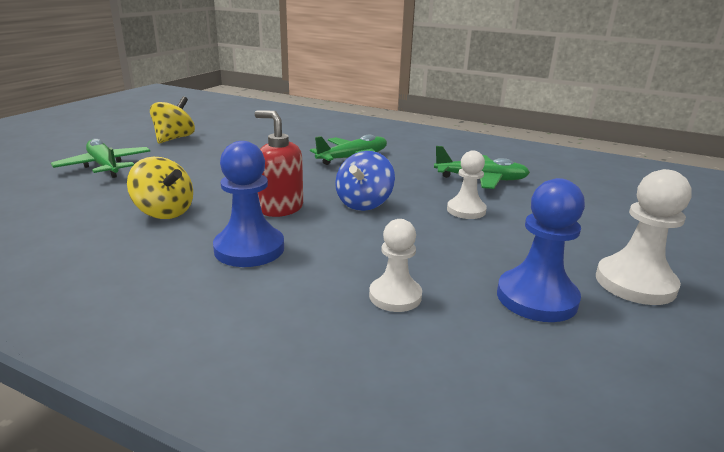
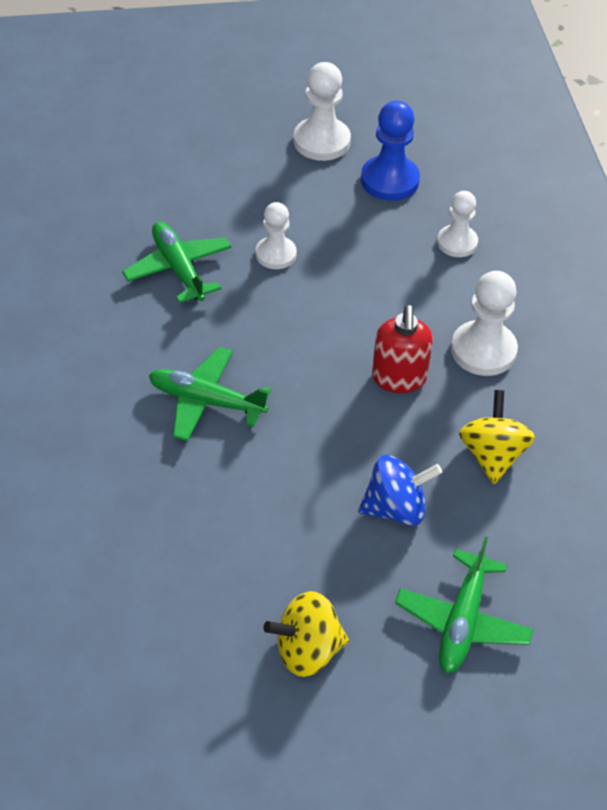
camera: 125 degrees left, 25 degrees up
(249, 249) = (483, 350): blue pawn -> white pawn
(364, 204) = (329, 326): blue spinning top -> blue spinning top (395, 508)

